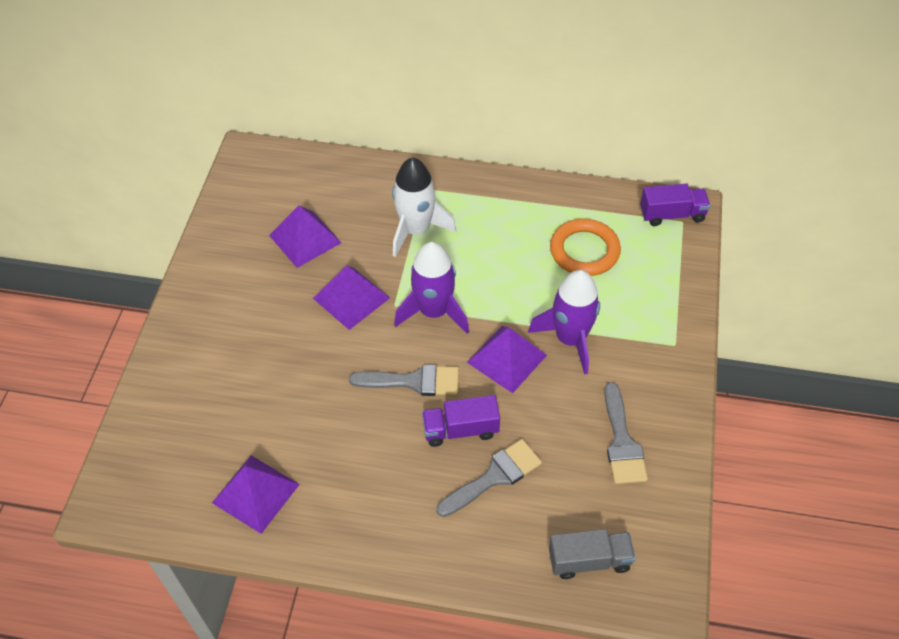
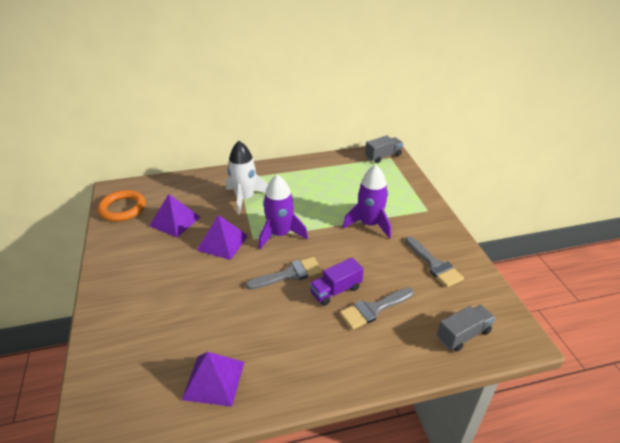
camera: 25 degrees left, 15 degrees down
(494, 476) = (373, 309): grey brush -> grey brush turned 150 degrees counterclockwise
(507, 358) = (339, 244): purple pyramid -> none
(584, 251) = (348, 183): orange ring -> orange ring (122, 208)
(672, 214) = (383, 156): purple truck -> grey truck

